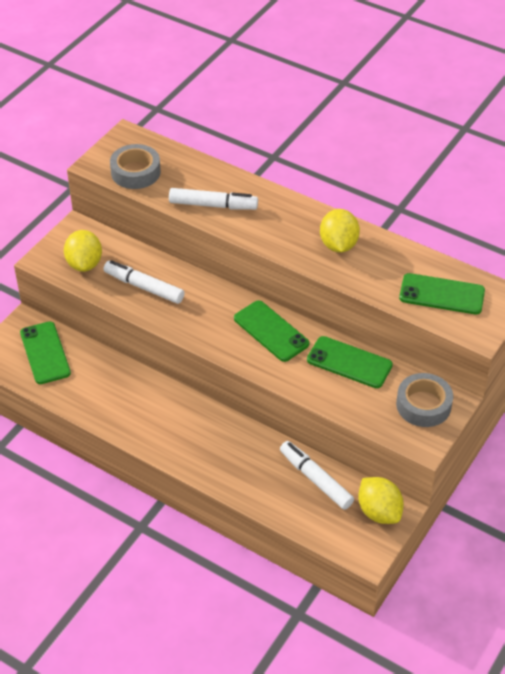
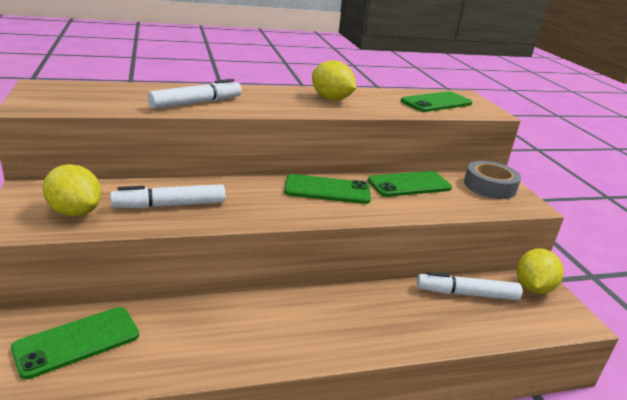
camera: 50 degrees left, 20 degrees down
(45, 353) = (77, 341): green phone -> green phone turned 60 degrees counterclockwise
(135, 172) = (84, 102): grey tape -> none
(379, 512) = (533, 288): yellow lemon -> yellow lemon turned 75 degrees counterclockwise

